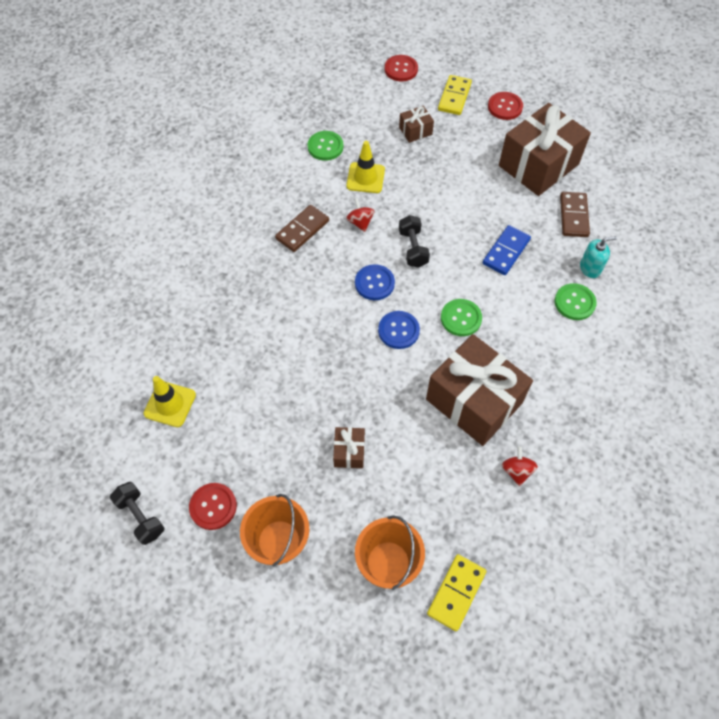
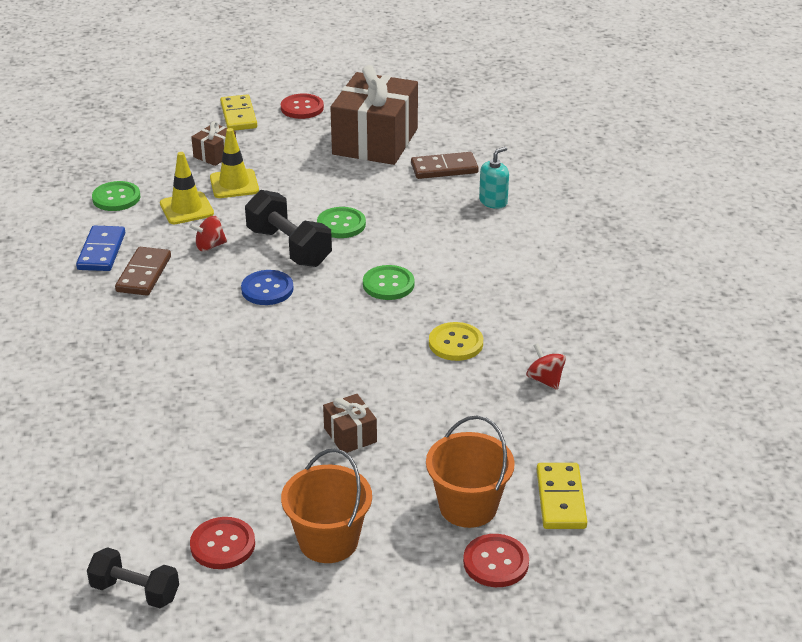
camera: 30 degrees left, 25 degrees down
(170, 404) = (93, 478): yellow traffic cone -> yellow traffic cone (234, 184)
(360, 222) = (210, 246): red spinning top -> red spinning top turned 60 degrees counterclockwise
(398, 330) = (326, 318): blue button -> none
(401, 69) = (158, 111): red button -> red button (496, 562)
(413, 248) = (289, 247): black dumbbell -> black dumbbell, size x1.52
(474, 401) = (455, 343): brown gift -> yellow button
(506, 252) = (395, 217): blue domino -> blue domino (101, 251)
(573, 216) = (444, 168): brown domino -> brown domino turned 75 degrees counterclockwise
(574, 302) = (498, 232): green button -> green button (341, 224)

